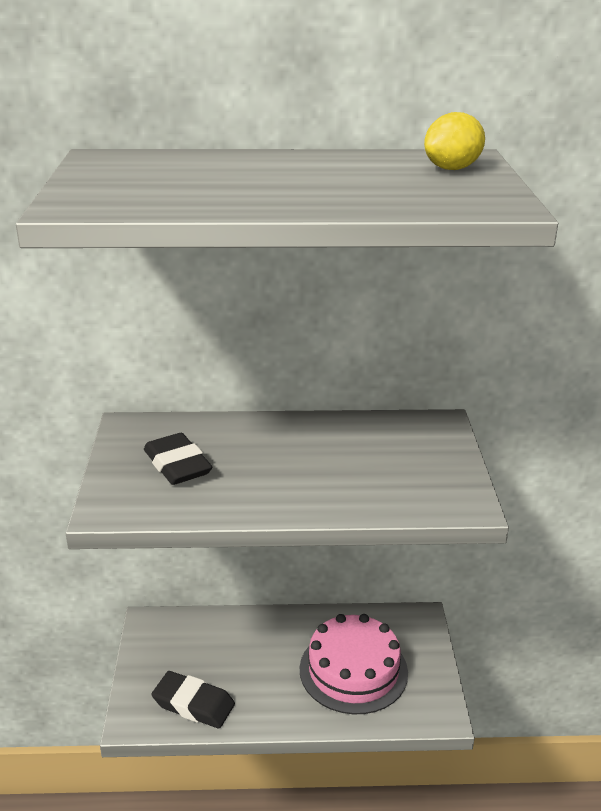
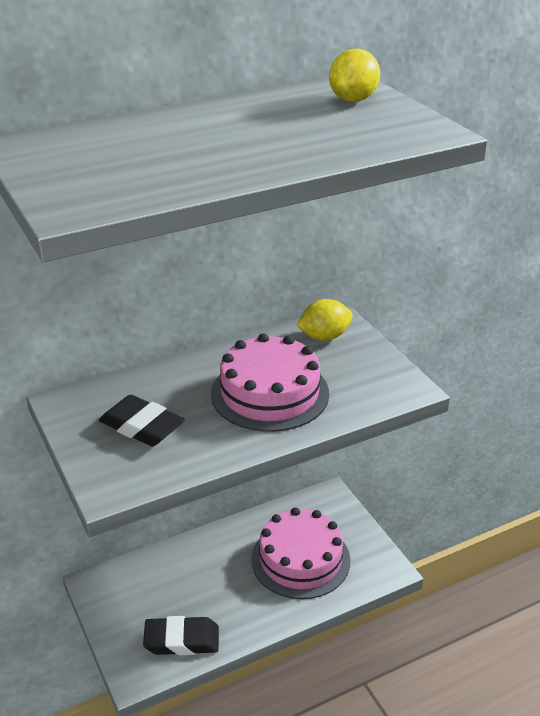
camera: 25 degrees left, 5 degrees up
(319, 469) = (270, 393): none -> pink cake
(415, 433) = (324, 337): none -> yellow lemon

